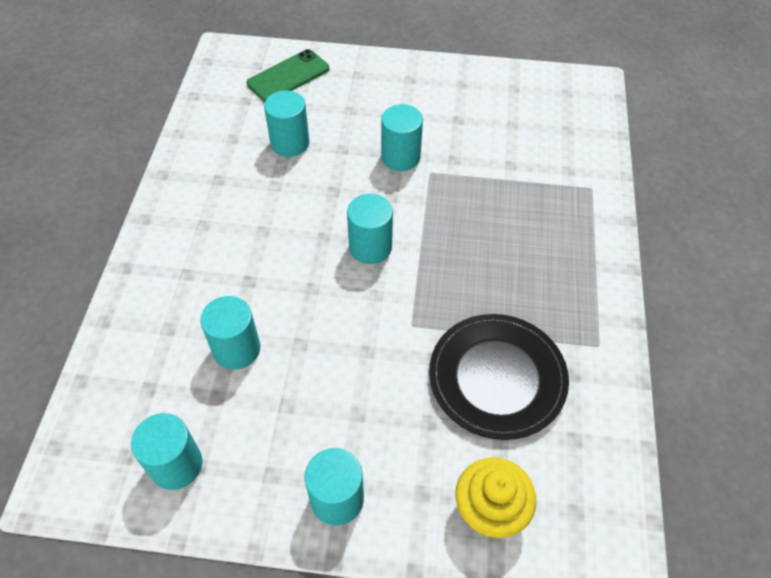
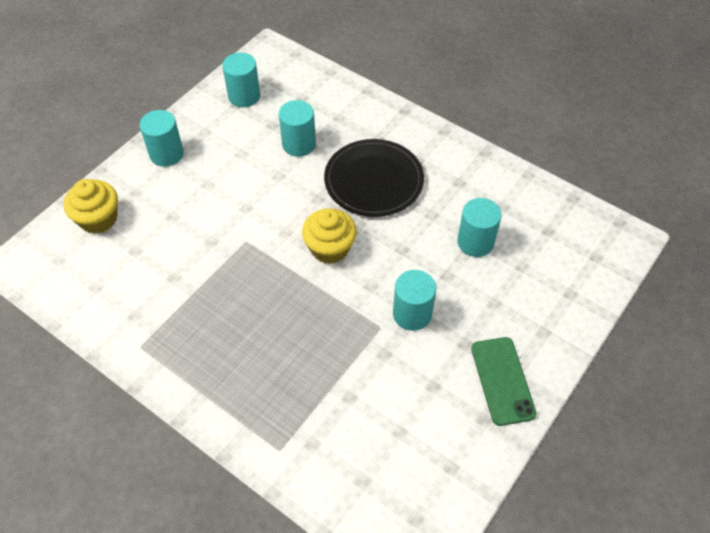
camera: 120 degrees right, 0 degrees up
(288, 76) = (568, 275): green phone -> green phone (502, 380)
(370, 247) = (330, 248): turquoise cylinder -> yellow cupcake
(497, 377) = (169, 269): black plate -> black plate (374, 180)

